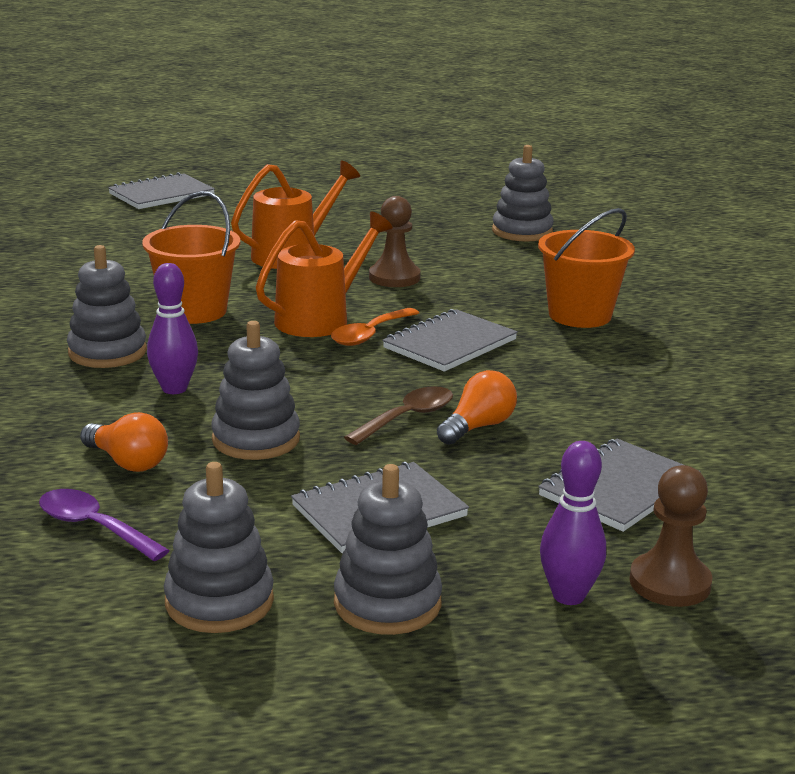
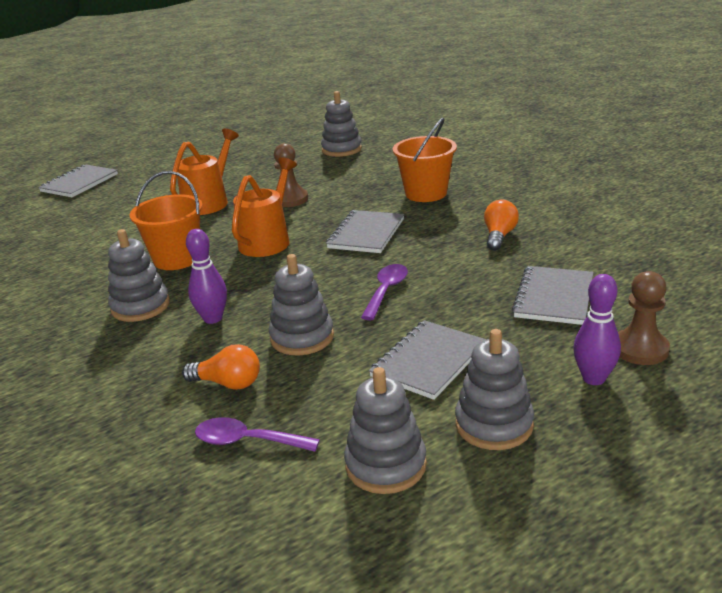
camera: 20 degrees left, 5 degrees up
(370, 334) = (310, 242): orange spoon -> none
(407, 418) = (386, 291): brown spoon -> purple spoon
(478, 427) = (435, 283): orange light bulb -> orange light bulb (499, 236)

